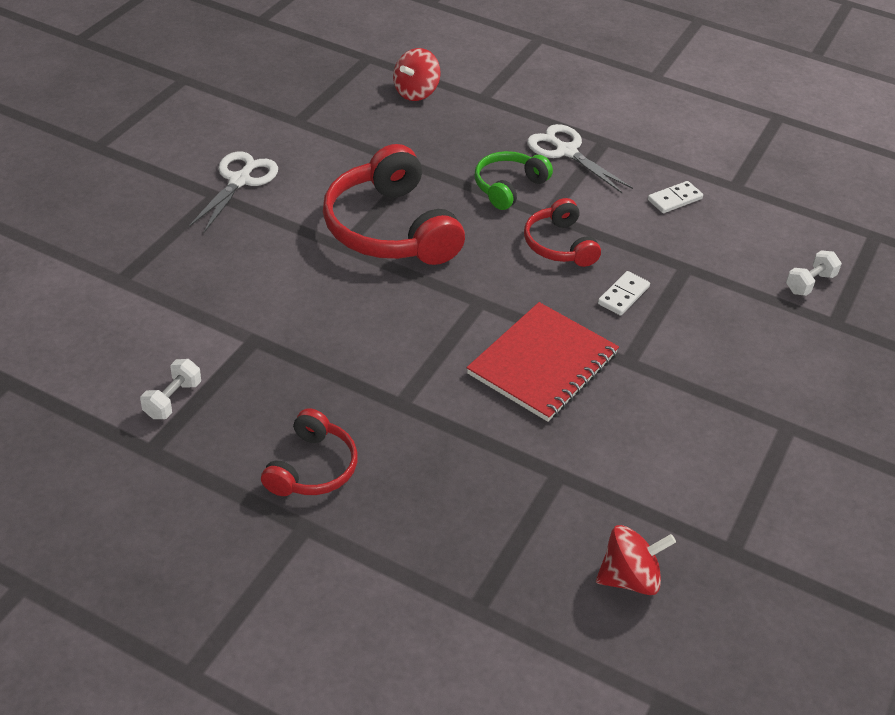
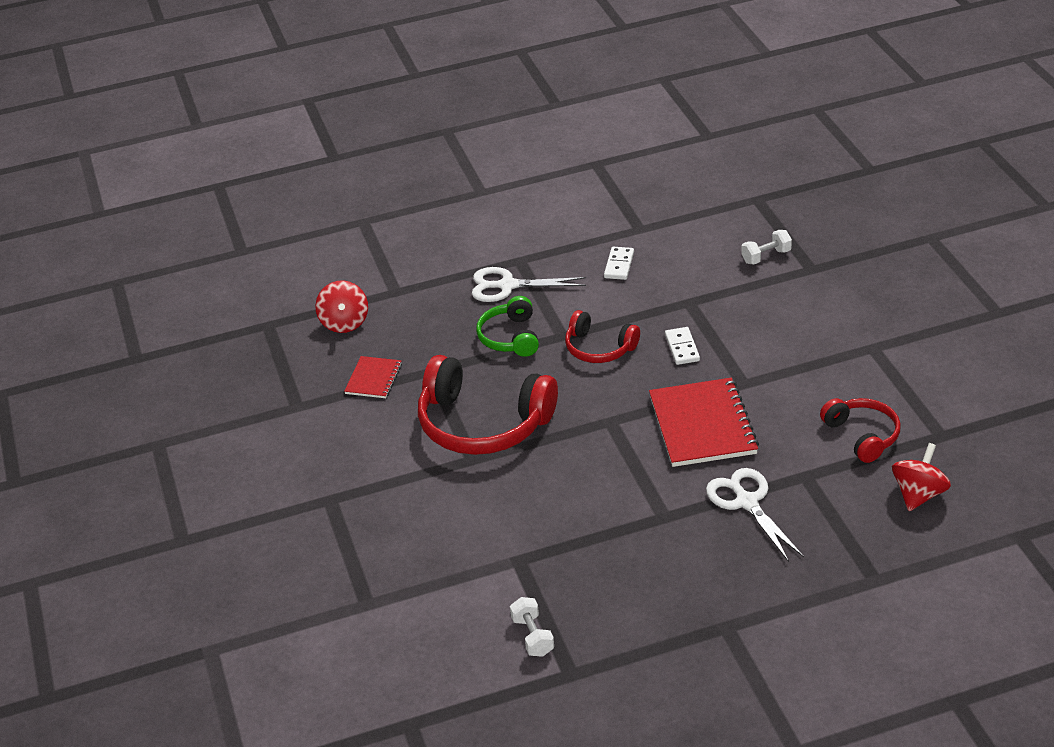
camera: 40 degrees left, 5 degrees down
(240, 181) = (330, 477): white scissors -> white scissors (747, 502)
(312, 468) = (677, 595): red headphones -> red headphones (862, 435)
(372, 142) = (373, 379): none -> red notebook
(810, 283) = (766, 256): white dumbbell -> white dumbbell turned 60 degrees clockwise

